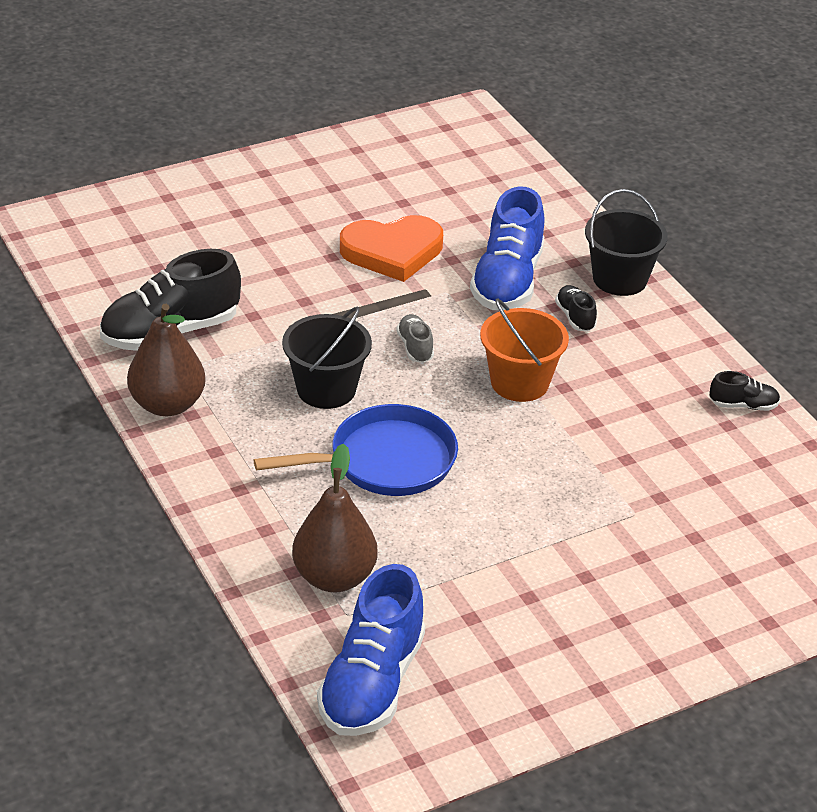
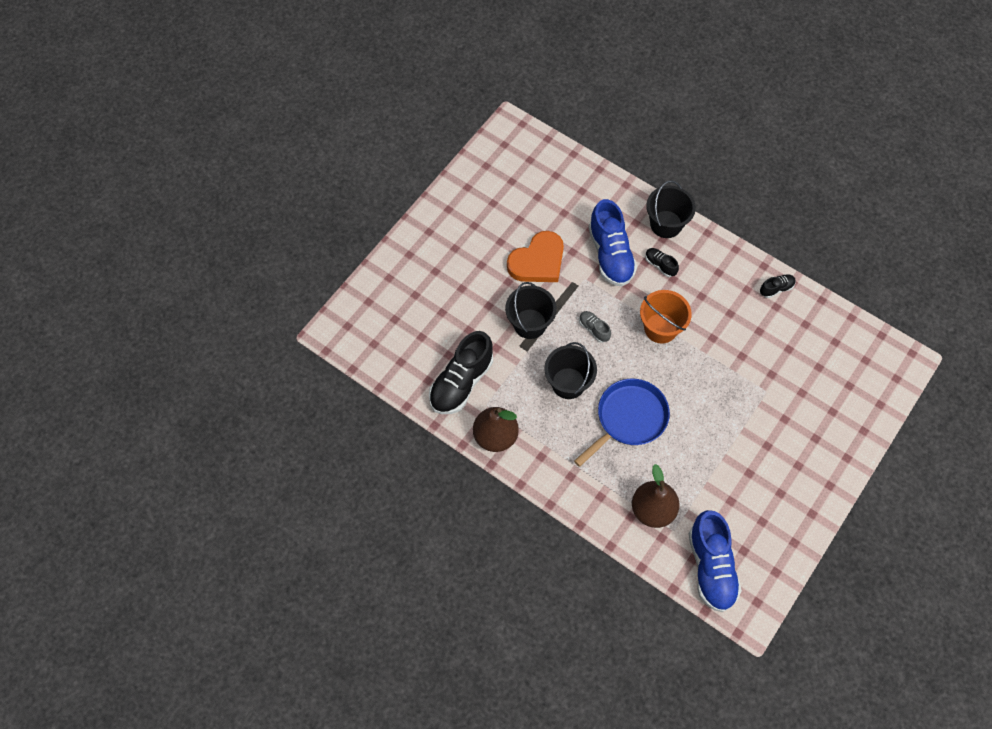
camera: 25 degrees left, 25 degrees up
(324, 309) = (530, 324): none -> black bucket

